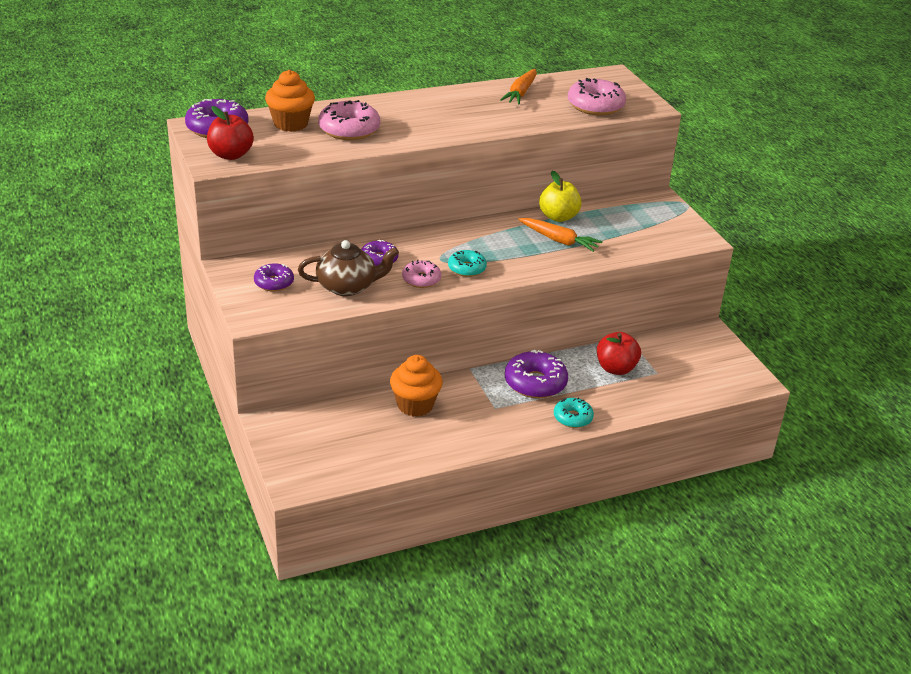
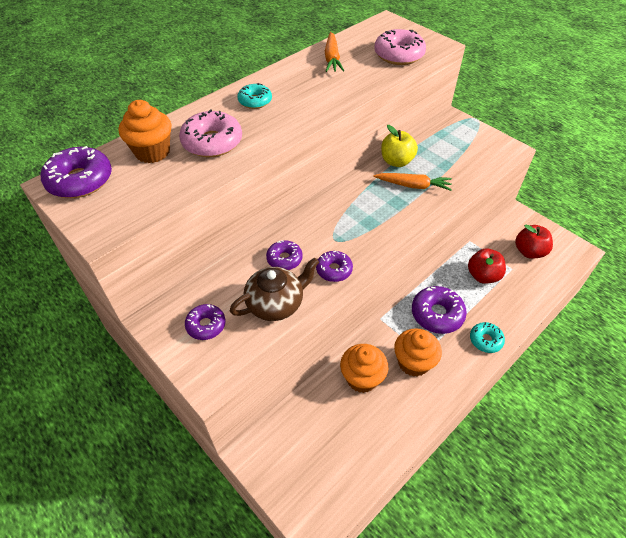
camera: 20 degrees left, 15 degrees up
(231, 155) = (112, 212): red apple -> red apple (529, 252)
(421, 279) = (334, 270): pink donut -> purple donut
(467, 268) = (363, 243): turquoise donut -> turquoise donut (255, 101)
(478, 410) = (413, 362): none -> orange cupcake

